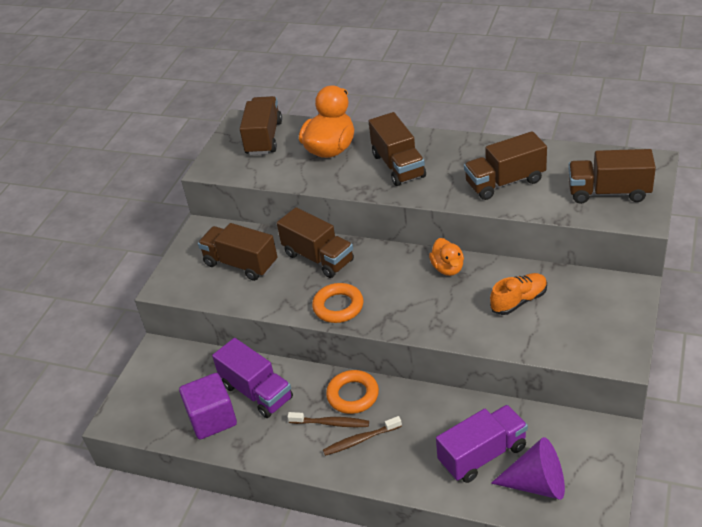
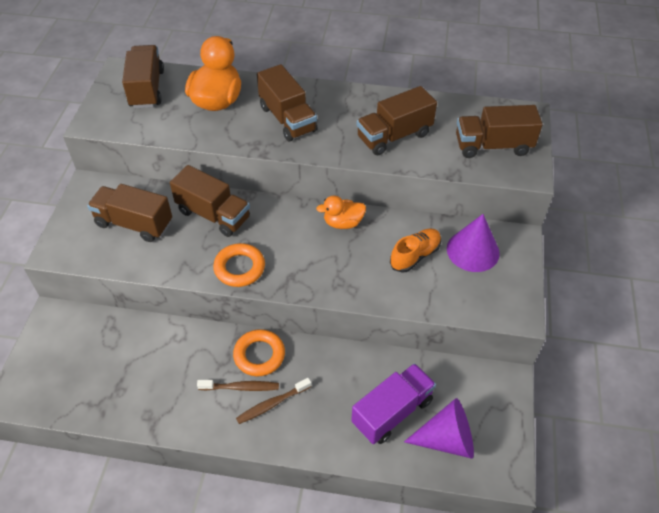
camera: 15 degrees left, 10 degrees up
(212, 419) = (118, 390): purple cube -> none
(257, 392) = (162, 357): purple truck -> none
(448, 268) = (343, 223): orange duck -> orange duck turned 105 degrees clockwise
(581, 298) = (473, 250): none -> purple cone

